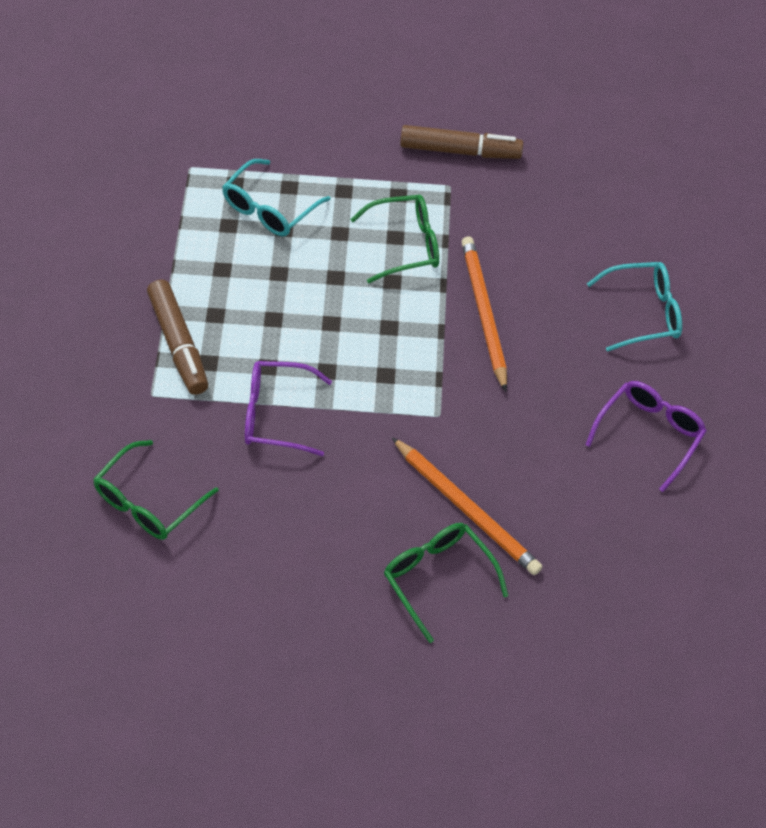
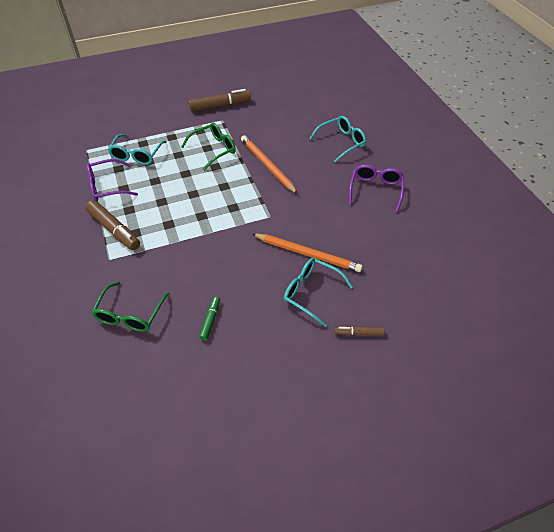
camera: 20 degrees left, 5 degrees down
(262, 560) = (210, 320): none -> green marker
(275, 415) = (183, 245): purple glasses -> purple glasses (107, 186)
(437, 577) = (311, 292): green glasses -> turquoise glasses
(476, 674) = (358, 333): none -> brown marker

